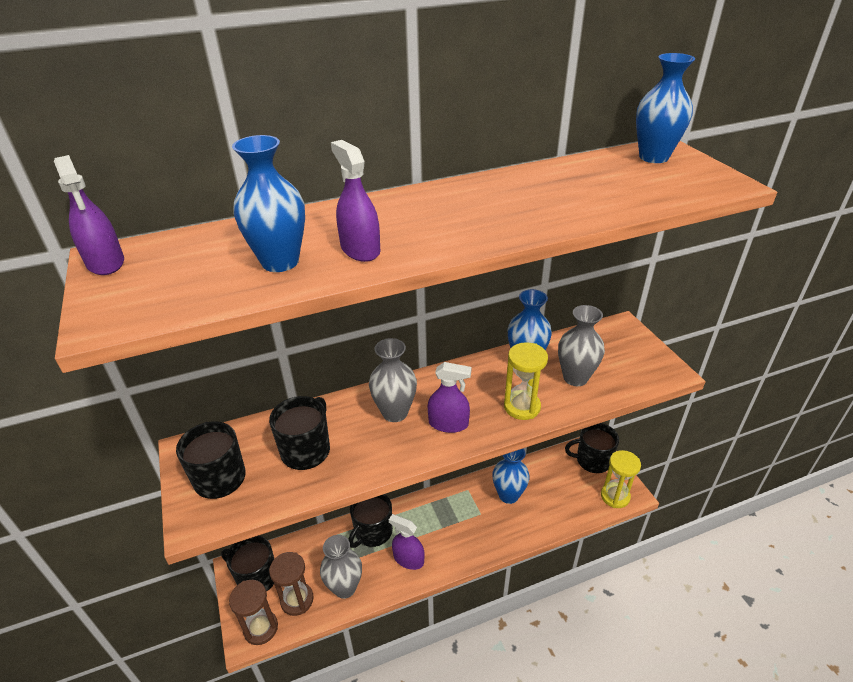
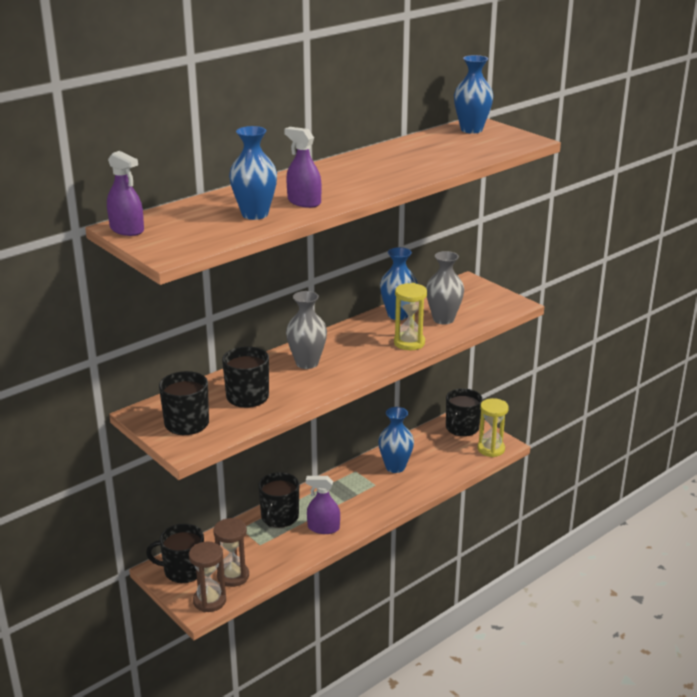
camera: 20 degrees left, 10 degrees down
(345, 587) = (274, 558): grey vase -> none
(448, 423) = (355, 362): purple spray bottle -> none
(592, 460) = (461, 428): black mug -> black mug turned 45 degrees counterclockwise

